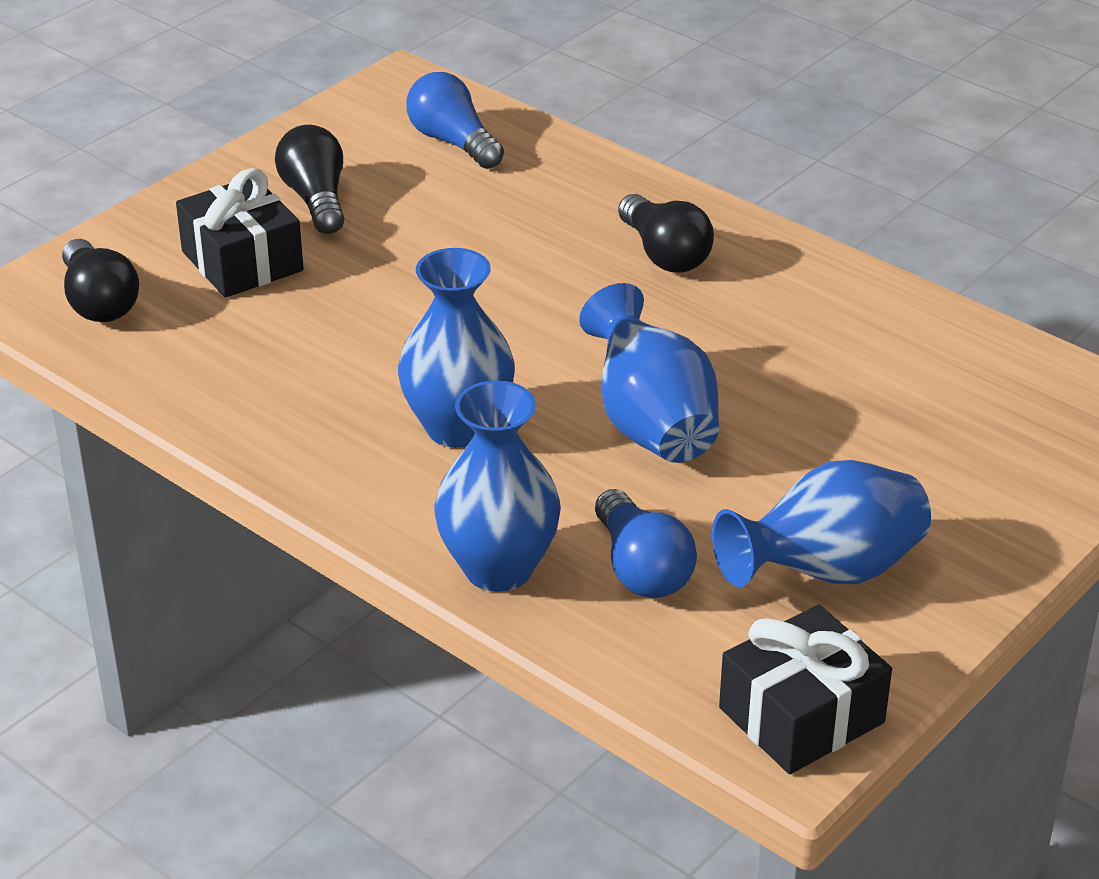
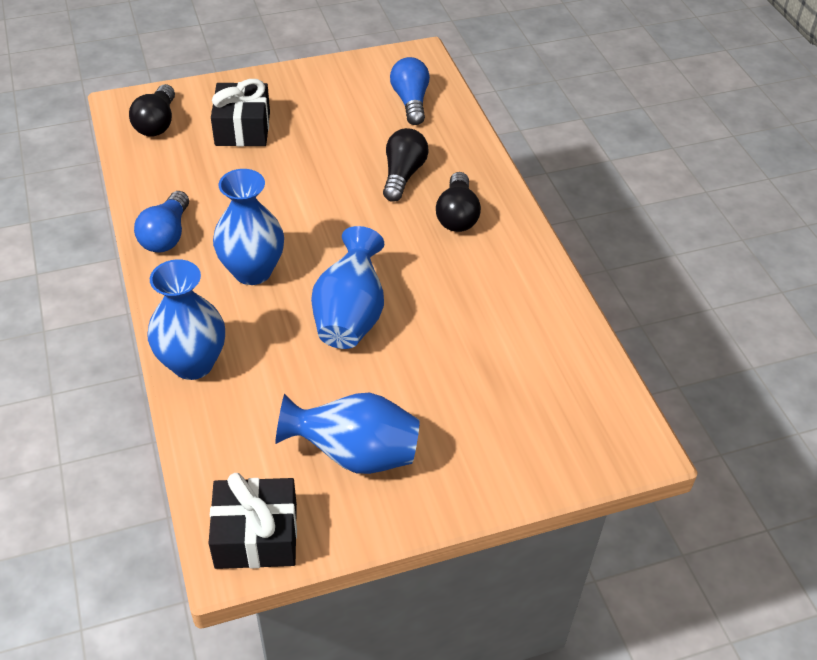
camera: 30 degrees right, 10 degrees up
(316, 199) = (311, 108): black light bulb -> black light bulb (403, 175)
(641, 568) = (262, 401): blue light bulb -> blue light bulb (166, 235)

